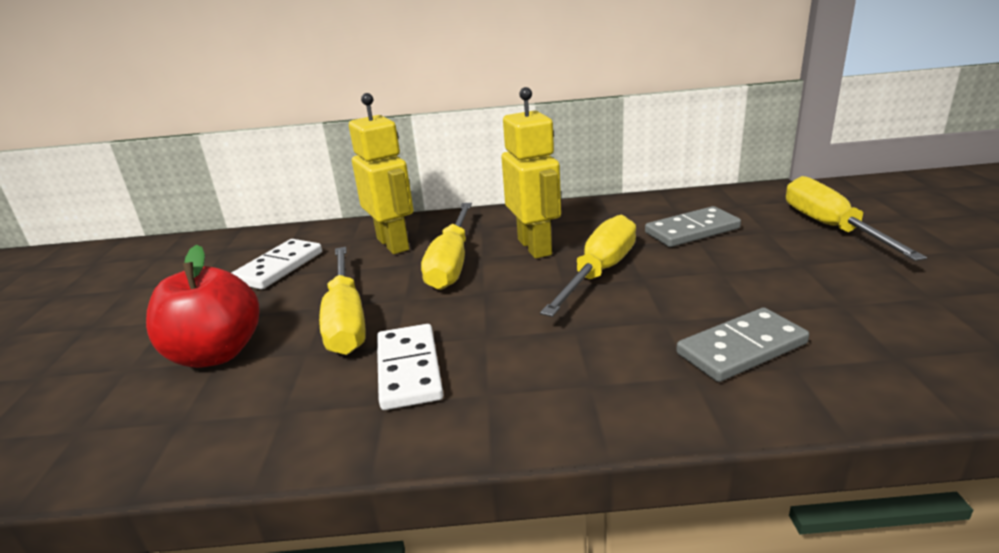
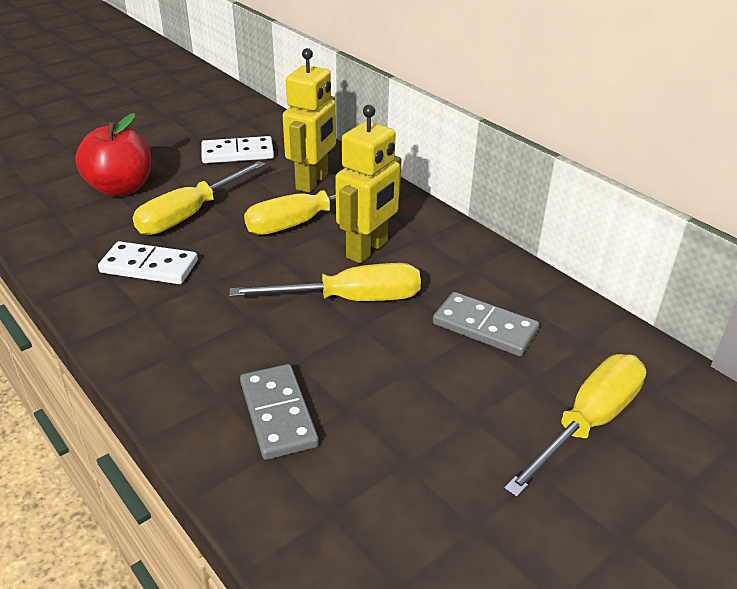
camera: 50 degrees right, 10 degrees up
(409, 369) = (149, 267): white domino -> white domino turned 60 degrees clockwise
(741, 348) = (278, 414): grey domino -> grey domino turned 45 degrees clockwise

